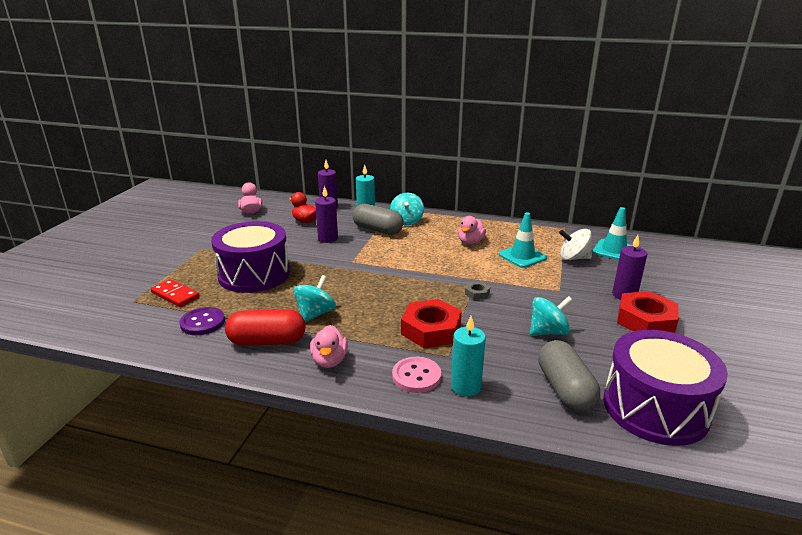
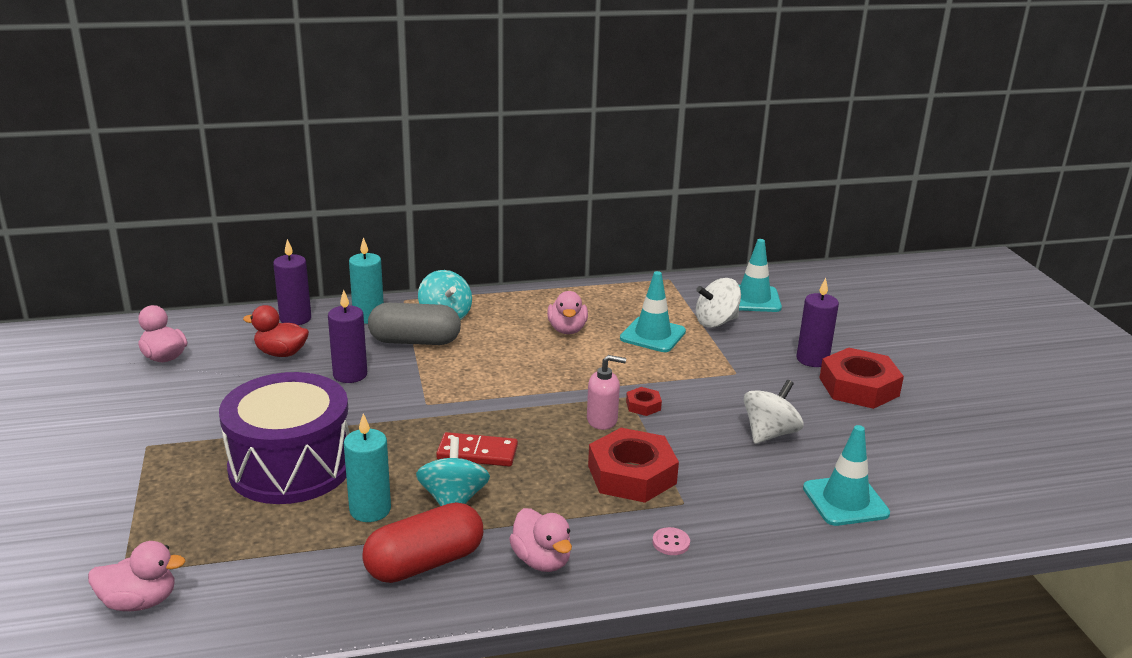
camera: 30 degrees left, 0 degrees up
(125, 316) = (139, 602): none -> pink duck
(175, 295) = (191, 539): red domino -> red domino (477, 453)
(202, 322) = (291, 568): purple button -> none
(416, 376) = (671, 542): pink button -> pink button, size x0.54
(443, 295) = (602, 420): none -> pink soap dispenser
(466, 386) = (739, 535): turquoise candle -> turquoise candle (370, 510)
(477, 293) = (643, 405): grey nut -> red nut
(548, 332) = (769, 433): turquoise spinning top -> white spinning top
(565, 389) = (845, 501): grey capsule -> turquoise traffic cone
(655, 408) = (946, 491): purple drum -> none

